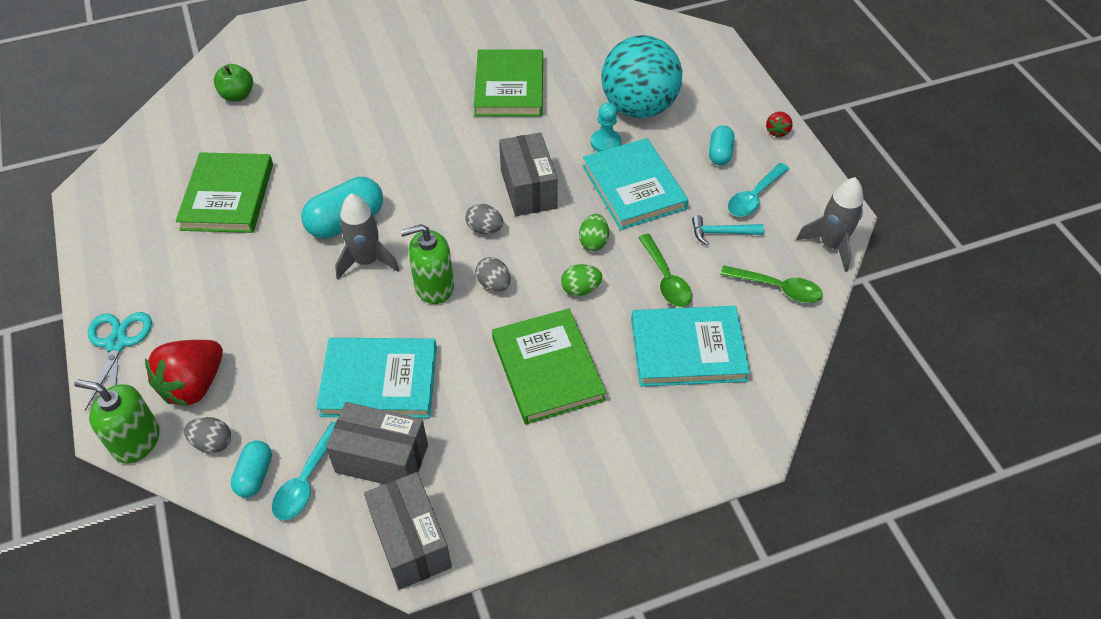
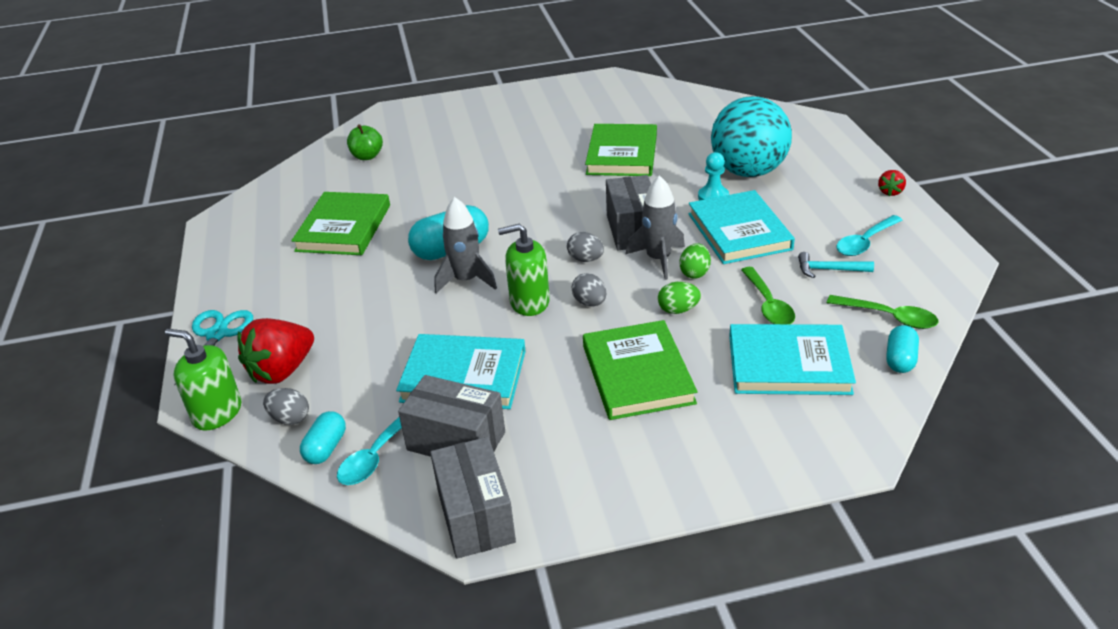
camera: 10 degrees right, 15 degrees down
(720, 153) = (830, 208): turquoise capsule -> turquoise capsule (900, 359)
(831, 245) = (948, 284): grey rocket -> grey rocket (658, 259)

